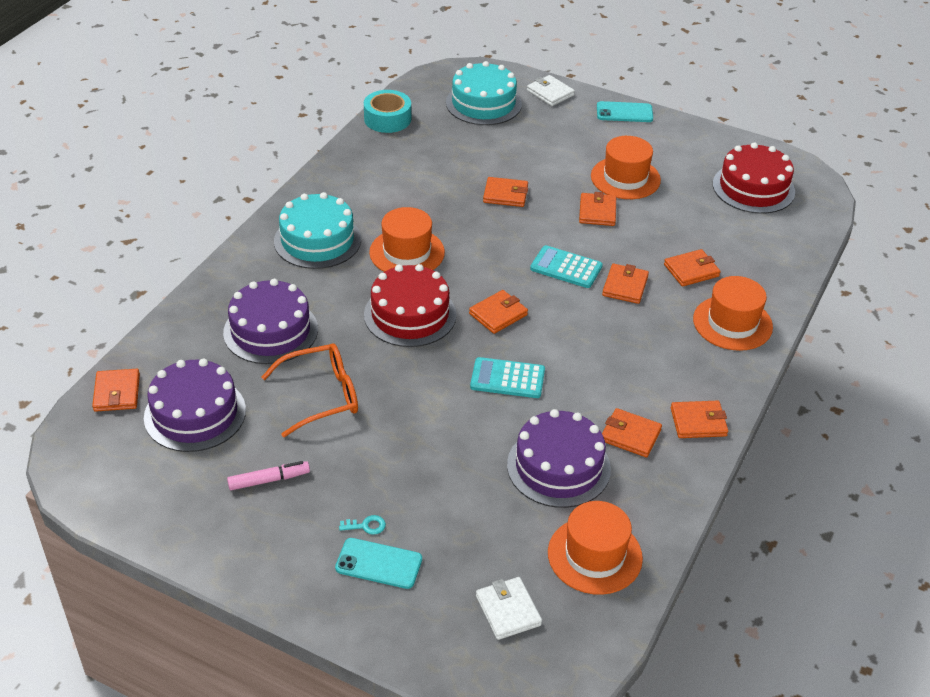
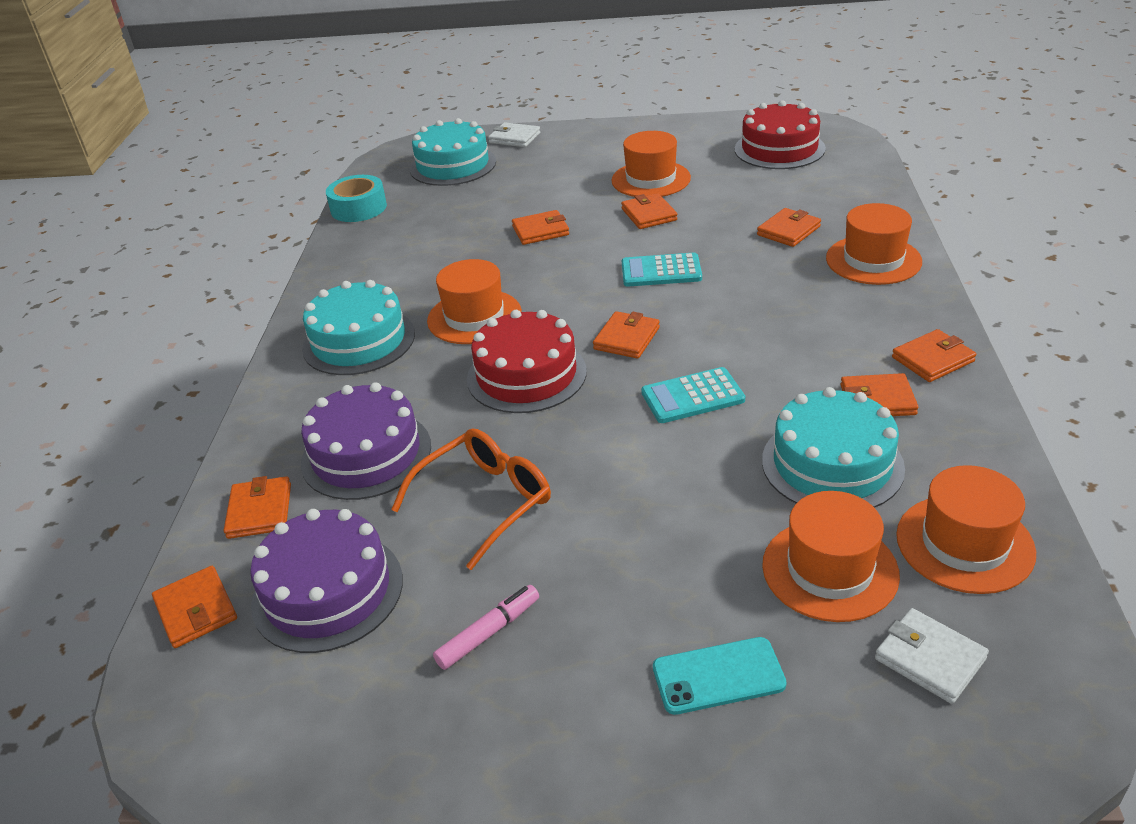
camera: 20 degrees left, 5 degrees down
(366, 526) = (663, 634): turquoise key -> none
(496, 533) = (830, 570): none -> orange hat
(558, 467) = (832, 464): purple cake -> turquoise cake
(624, 112) = (601, 131): turquoise phone -> none
(625, 286) = (736, 266): orange wallet -> orange wallet (260, 511)

